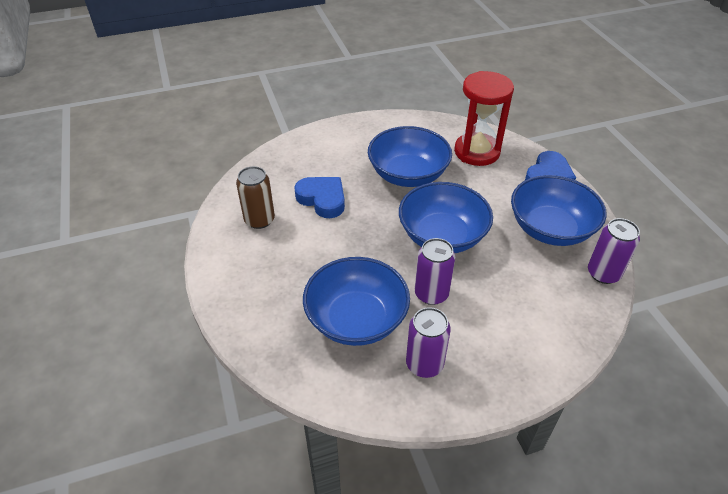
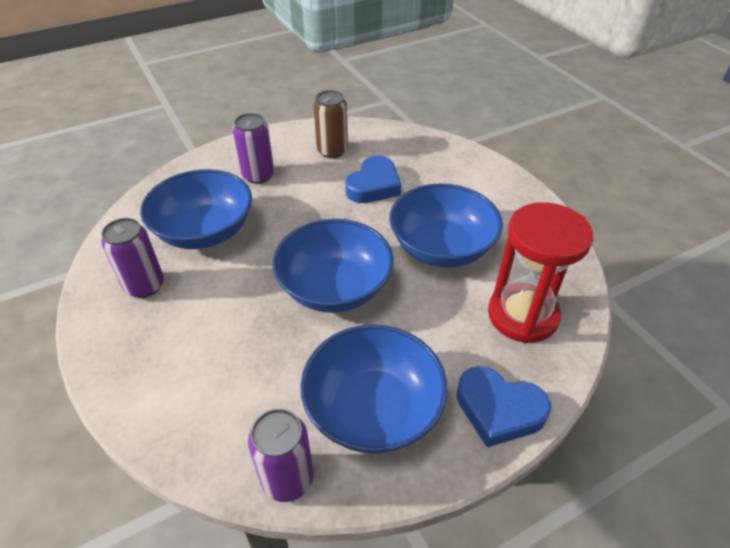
camera: 80 degrees right, 0 degrees up
(431, 294) = (240, 284): purple can -> purple can (258, 175)

